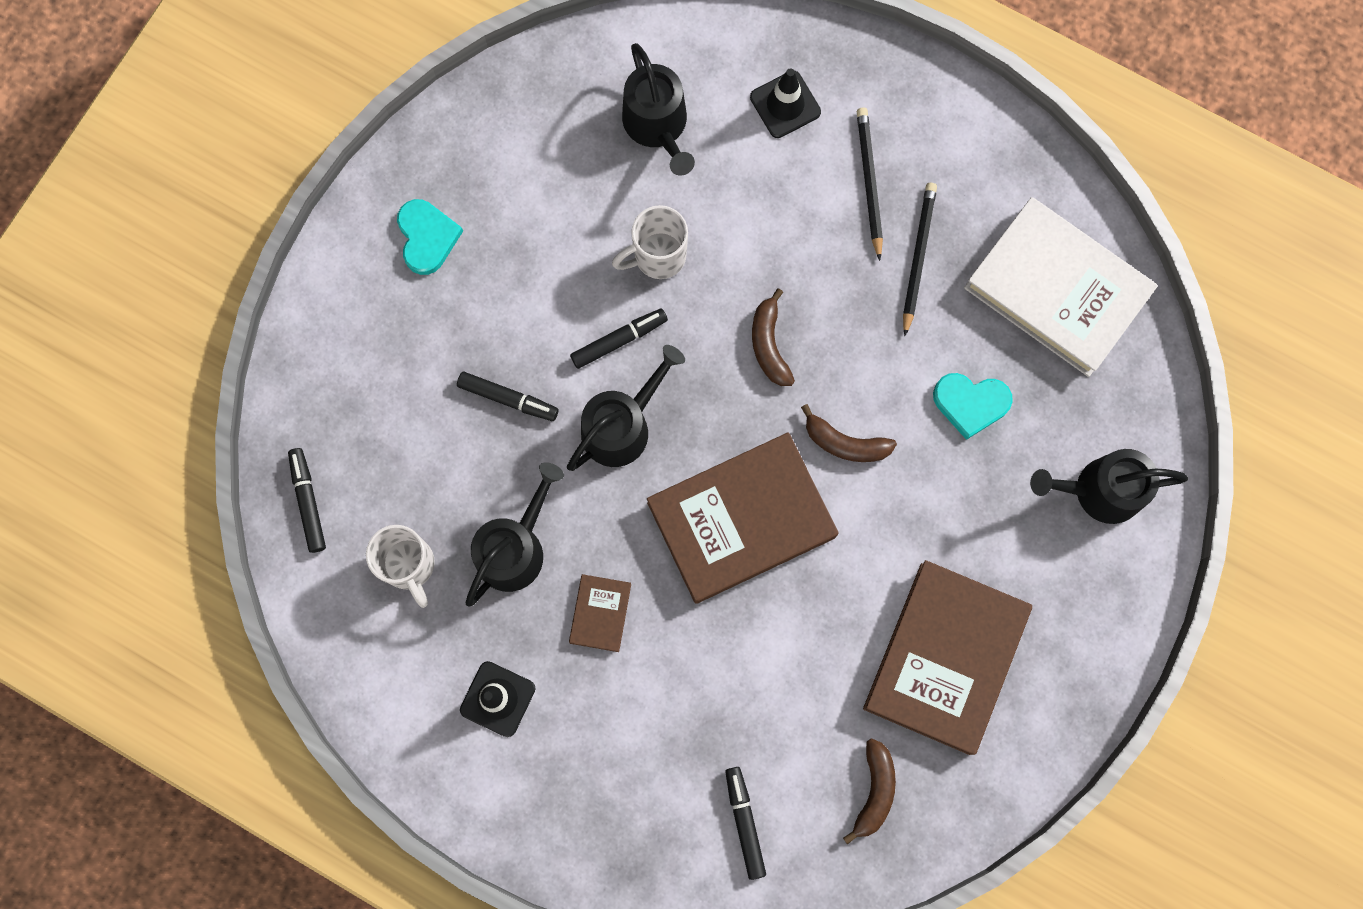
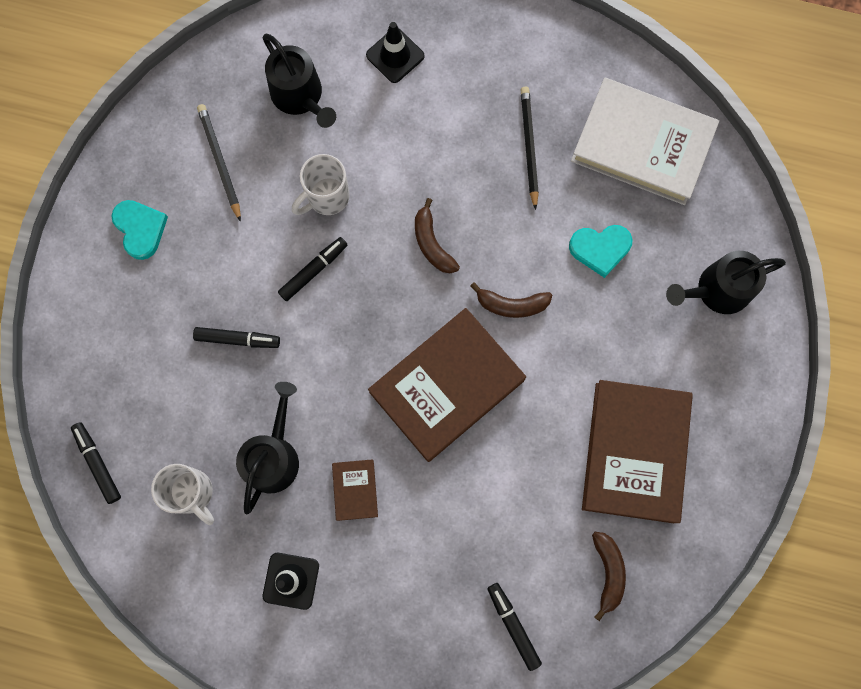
camera: 15 degrees left, 0 degrees up
(622, 426) = (333, 337): black watering can -> none
(868, 182) = (475, 99): black pencil -> black pencil (219, 162)

